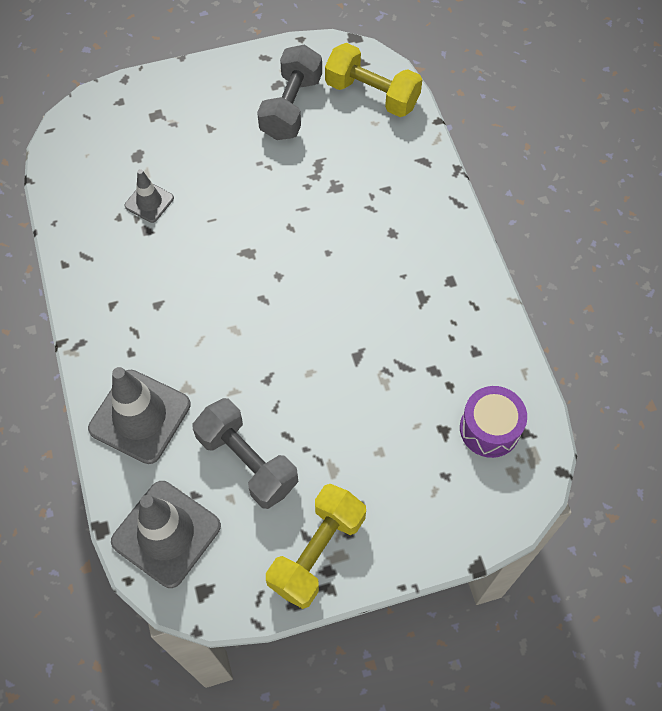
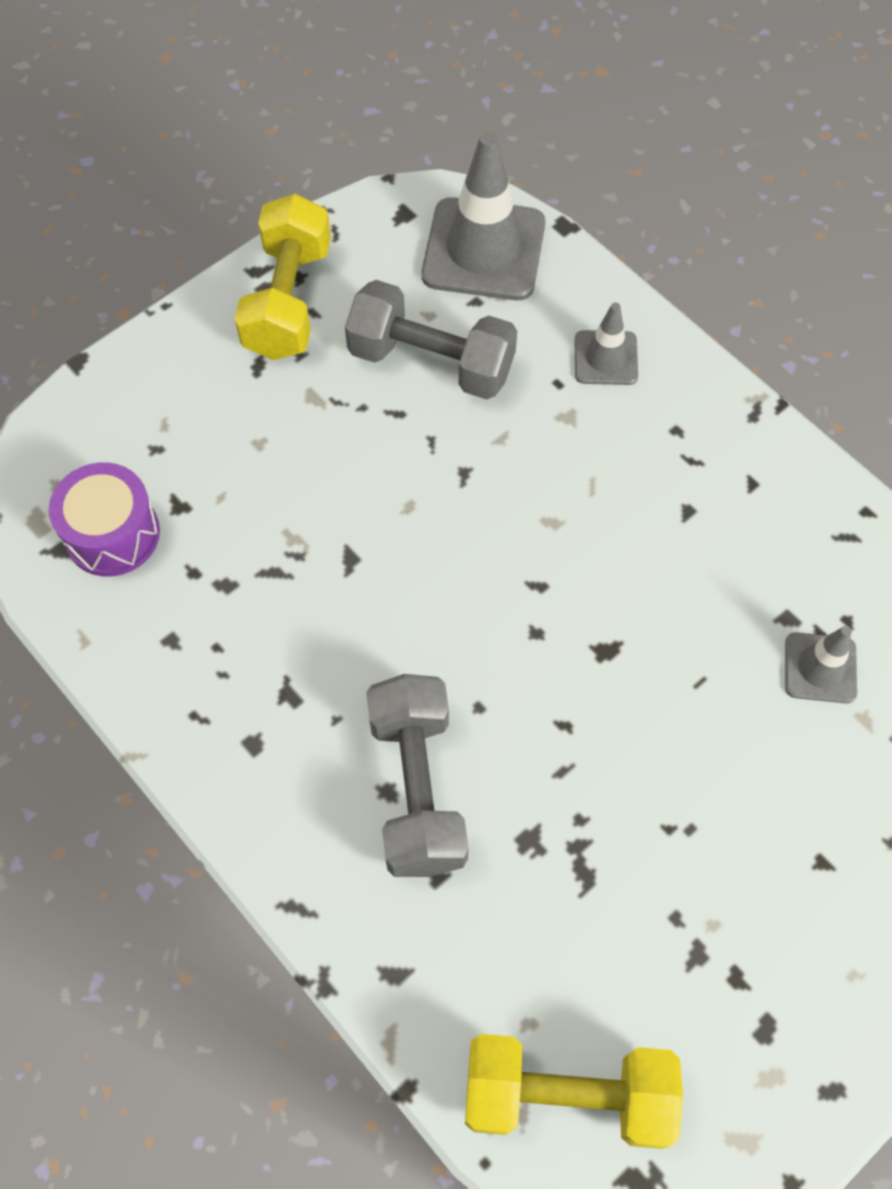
camera: 155 degrees right, 0 degrees up
(140, 416) = (605, 358): grey traffic cone -> grey traffic cone, size x0.53
(291, 107) = (706, 984): grey dumbbell -> grey dumbbell (417, 788)

